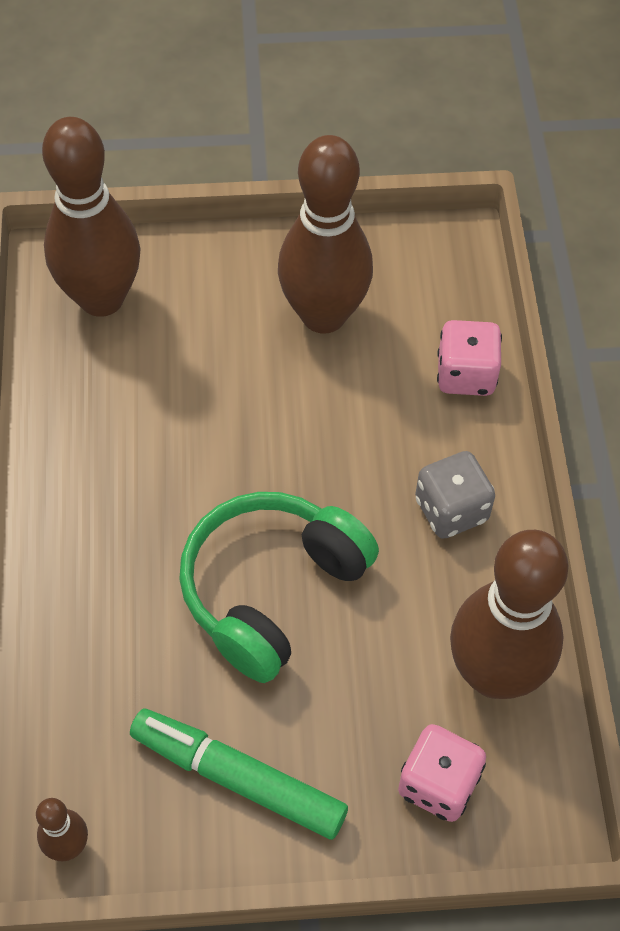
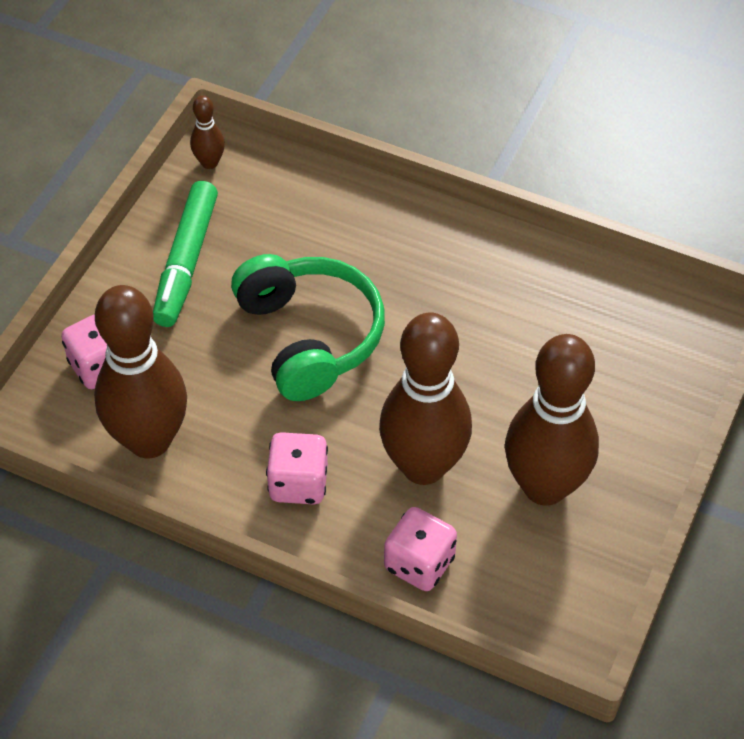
camera: 120 degrees right, 5 degrees down
(101, 298) = (649, 337): brown bowling pin -> brown bowling pin (423, 466)
(239, 779) = (186, 261): green marker -> green marker turned 135 degrees clockwise
(451, 510) = (298, 483): grey dice -> pink dice

